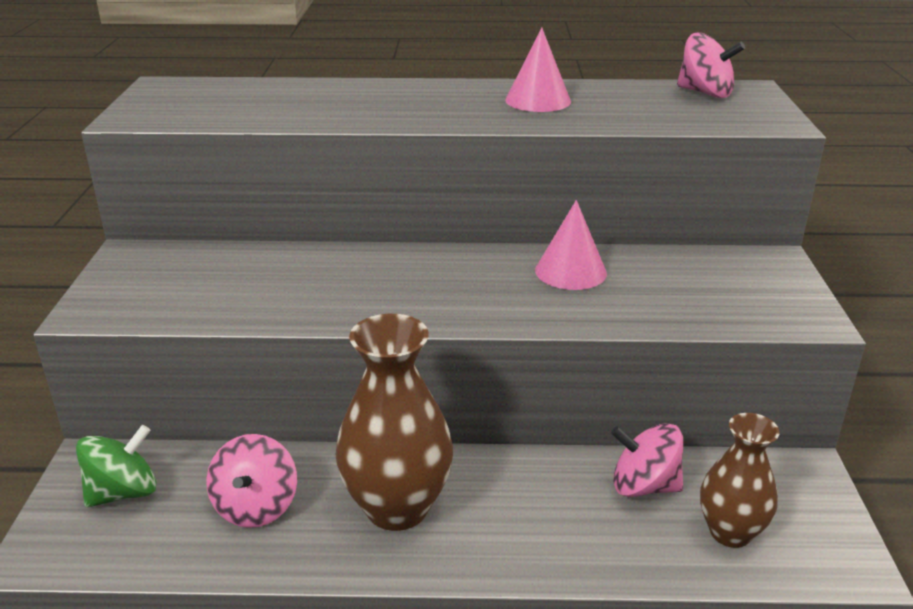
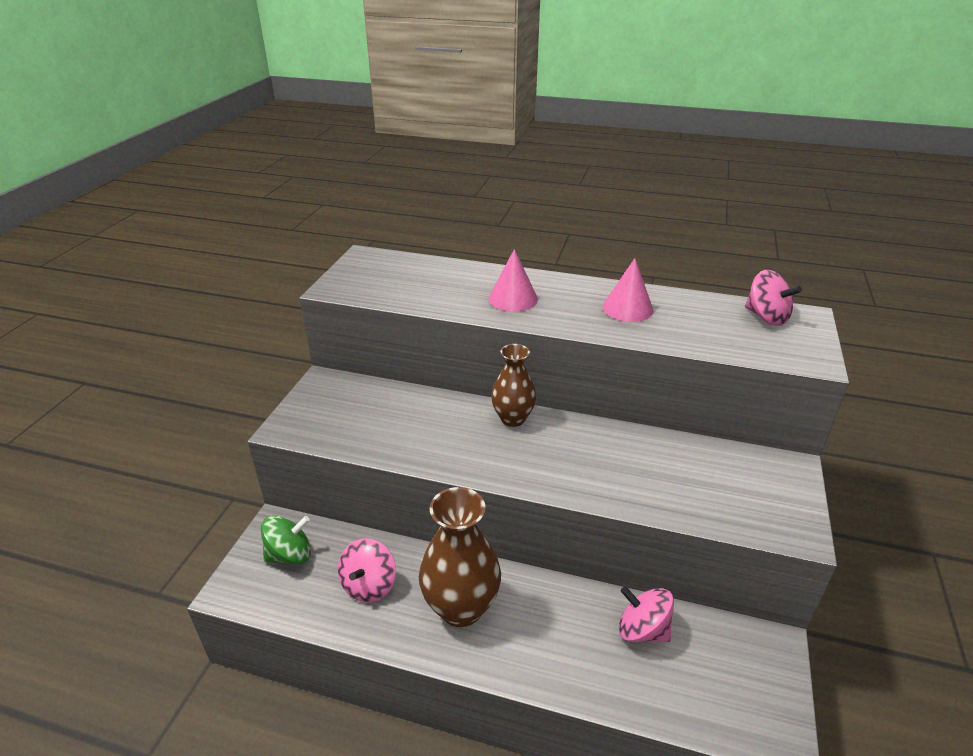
camera: 15 degrees right, 5 degrees up
(570, 271) = (624, 450): pink cone -> pink cone (513, 298)
(730, 532) = (695, 686): brown vase -> brown vase (513, 418)

